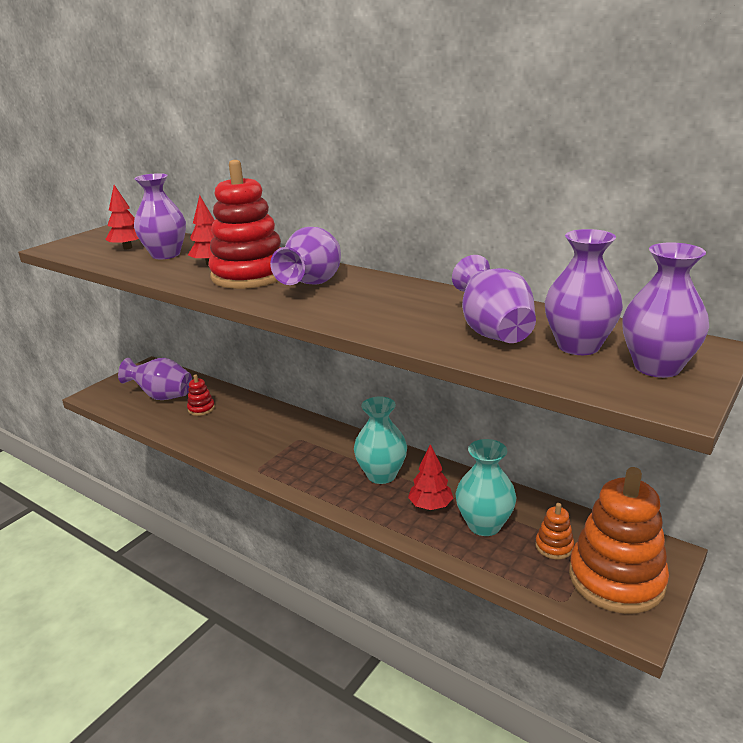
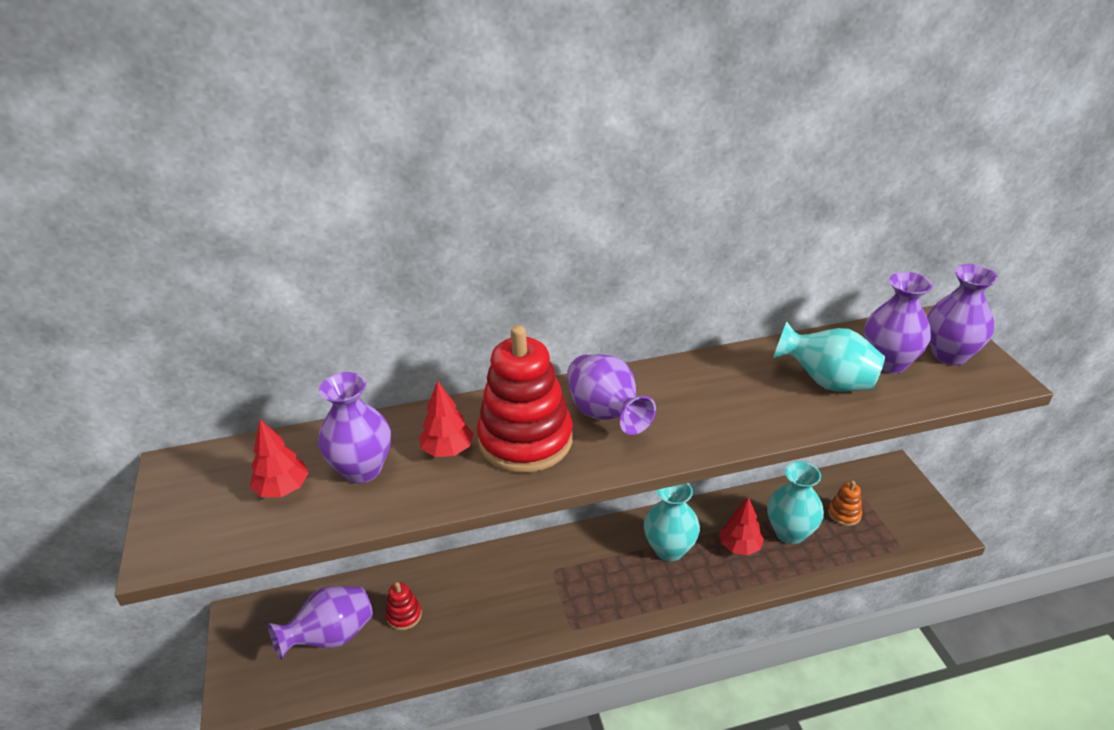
camera: 50 degrees left, 10 degrees up
(493, 332) = (826, 382): purple vase -> turquoise vase
(616, 579) = (899, 509): orange stacking toy -> none

